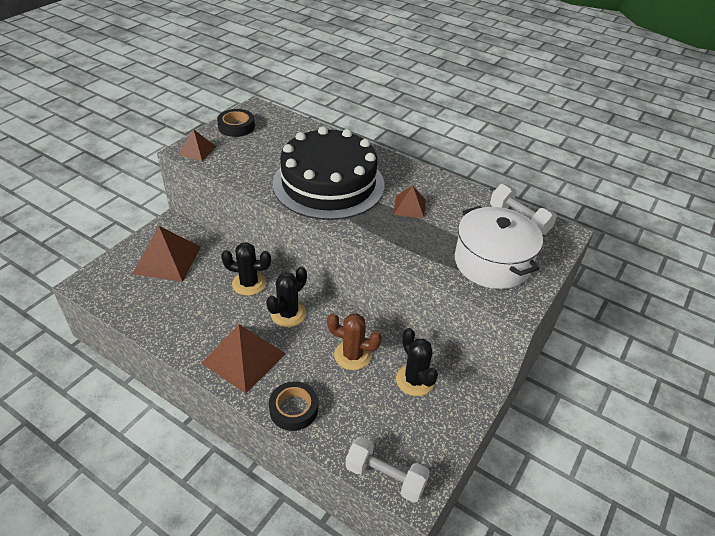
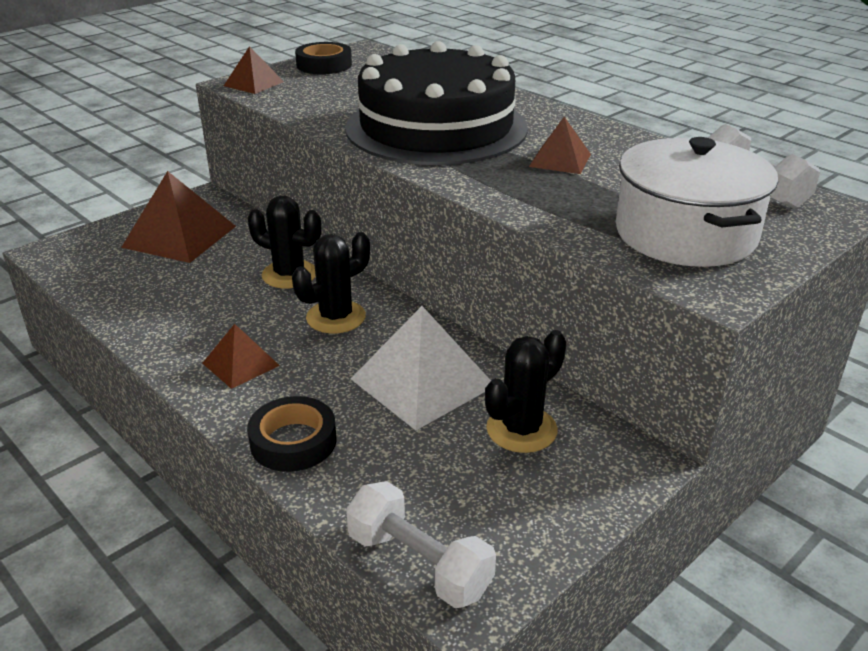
camera: 15 degrees right, 10 degrees down
(244, 358) = (241, 364): brown pyramid -> brown pyramid, size x0.55
(352, 355) = (422, 382): brown cactus -> white pyramid
(415, 380) = (521, 429): black cactus -> black cactus turned 60 degrees clockwise

